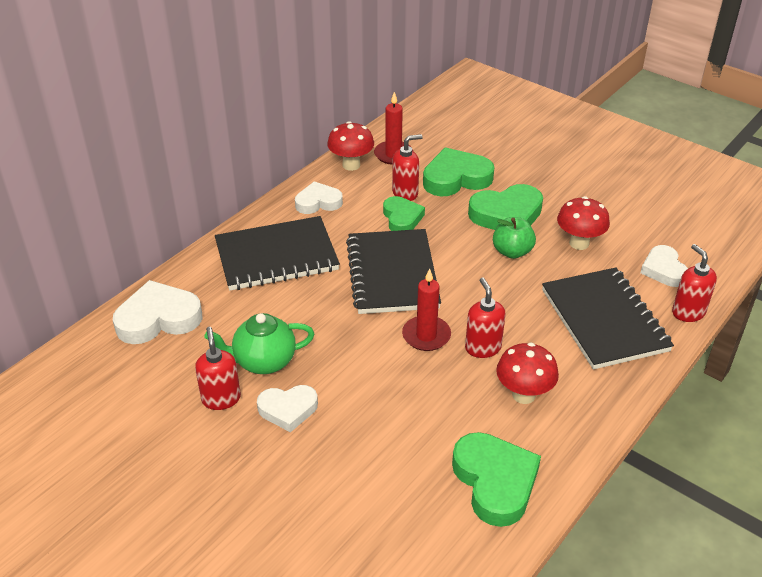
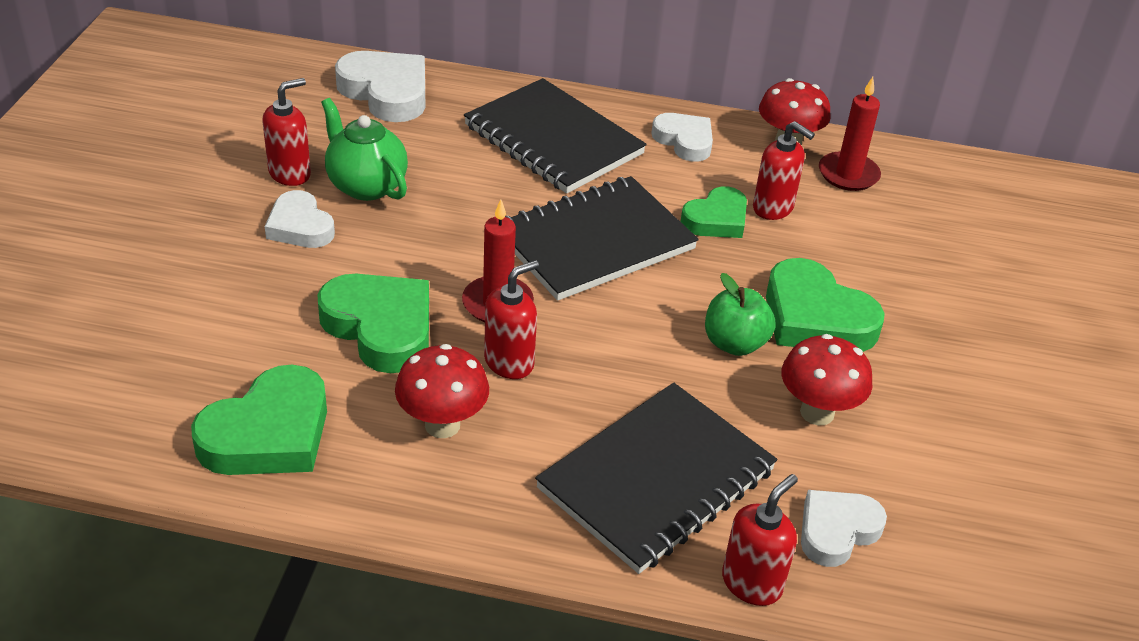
camera: 60 degrees right, 0 degrees up
(456, 178) = (853, 246): green heart -> green heart (381, 327)

